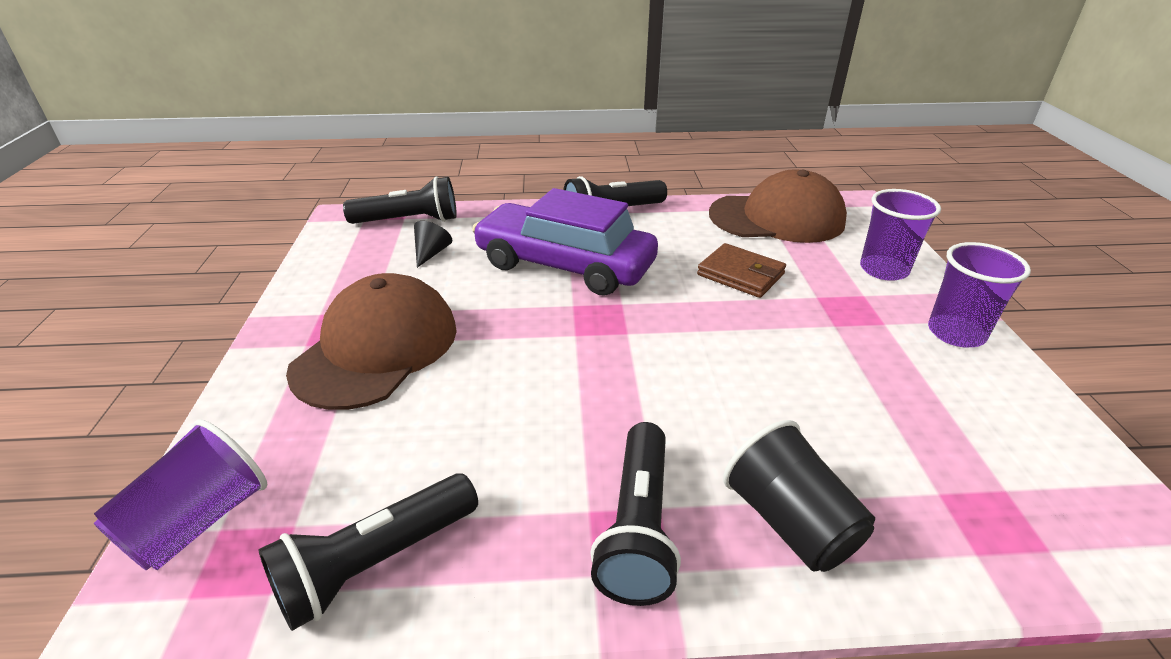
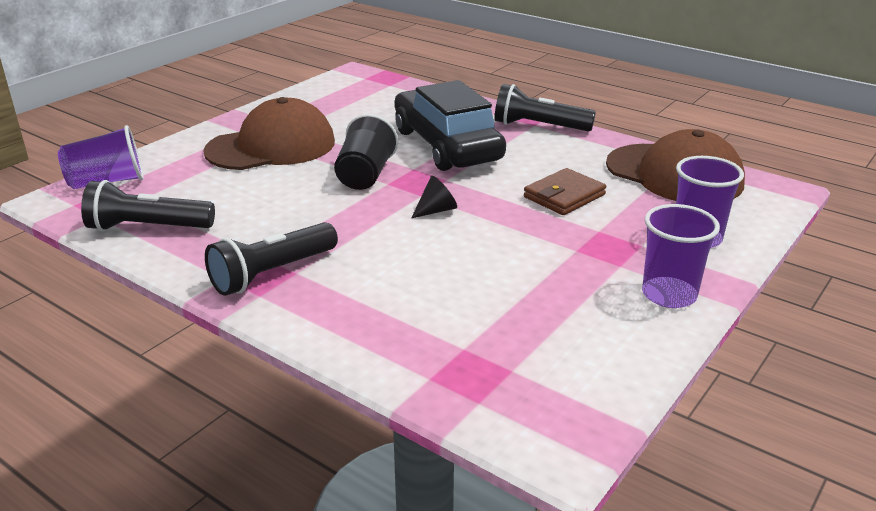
camera: 40 degrees right, 5 degrees down
(409, 221) = (390, 87): black flashlight -> none
(431, 253) = (375, 110): black cone -> black cone (436, 210)
(565, 265) = (447, 145): purple car -> black car
(740, 274) = (564, 196): brown wallet -> brown wallet turned 60 degrees clockwise
(790, 523) = (350, 311): black cup -> black cup (365, 175)

